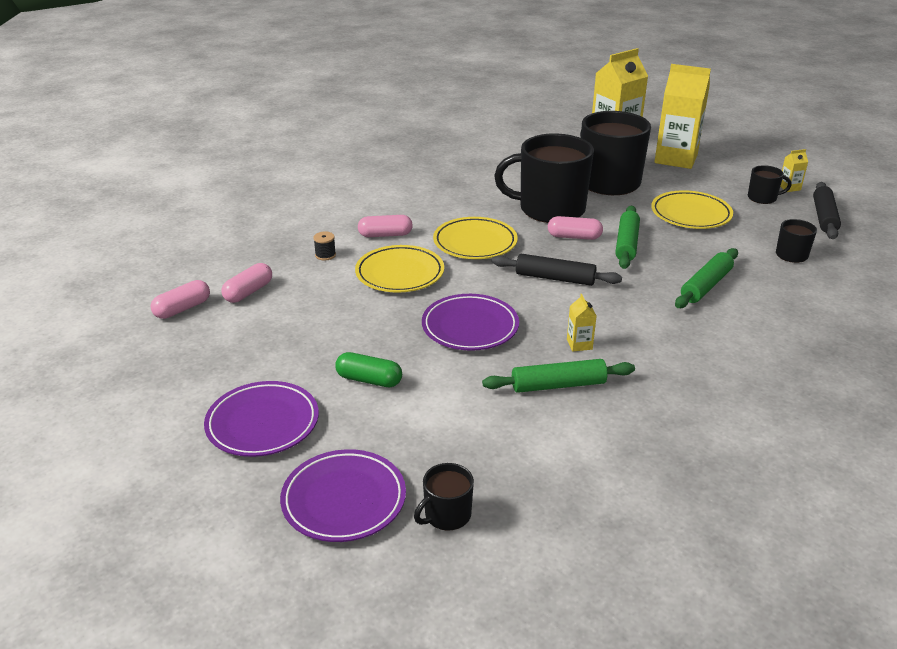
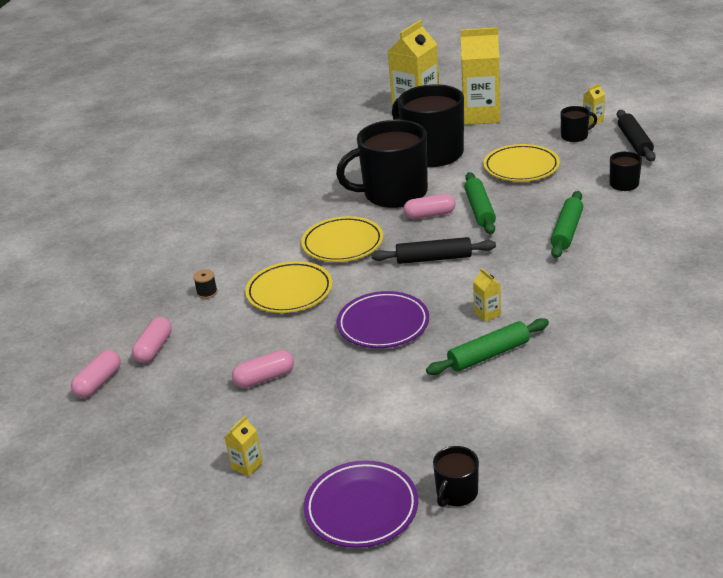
camera: 15 degrees left, 0 degrees up
(263, 423) = (247, 465): purple plate -> yellow carton
(369, 380) = (320, 398): green capsule -> none
(385, 235) = (253, 258): pink capsule -> pink capsule (264, 378)

